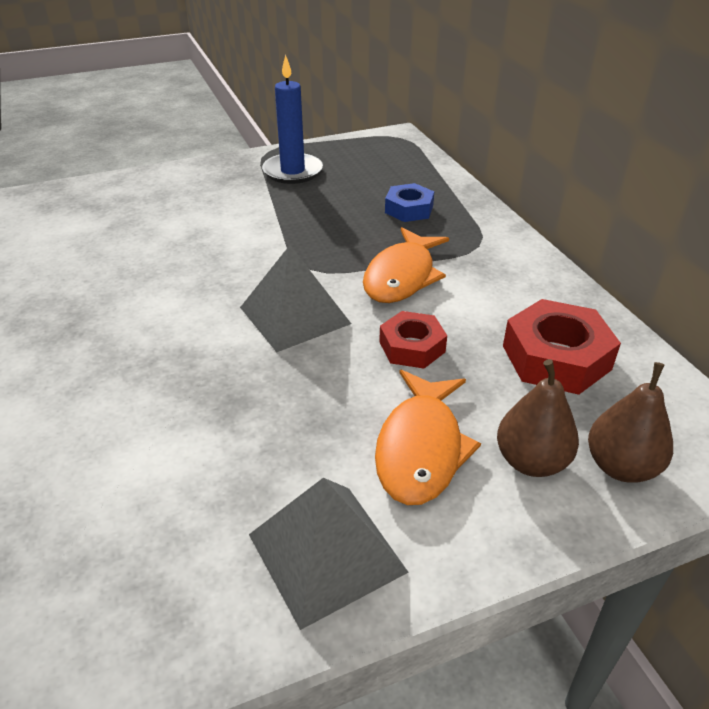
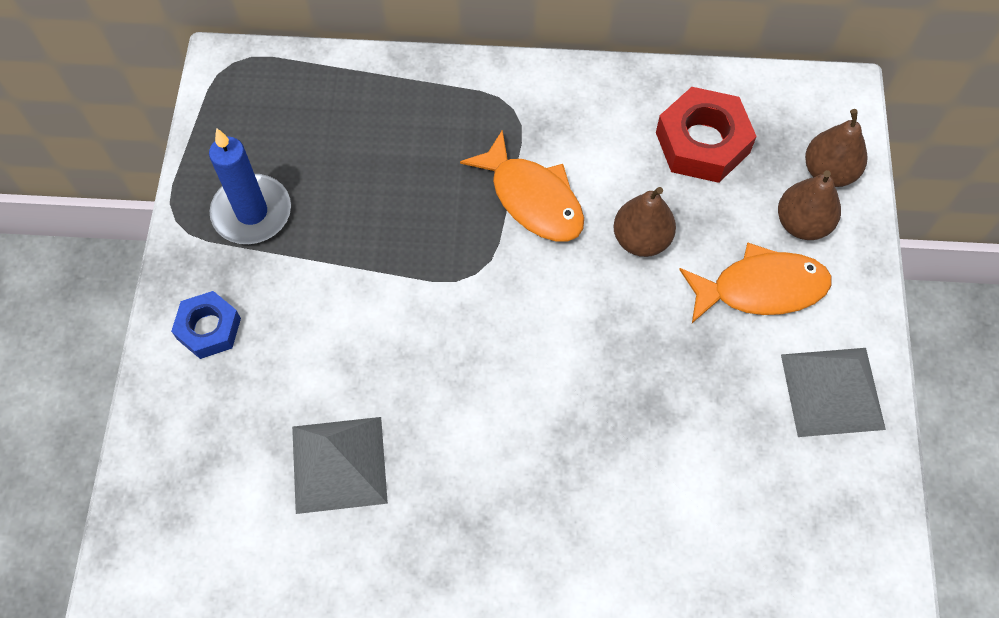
camera: 65 degrees left, 25 degrees up
(295, 315) = (550, 315): grey pyramid -> grey pyramid (339, 464)
(409, 209) = (411, 134): blue nut -> blue nut (209, 328)
(412, 347) = (641, 239): red nut -> brown pear
(421, 448) = (761, 288): orange fish -> orange fish turned 45 degrees counterclockwise

